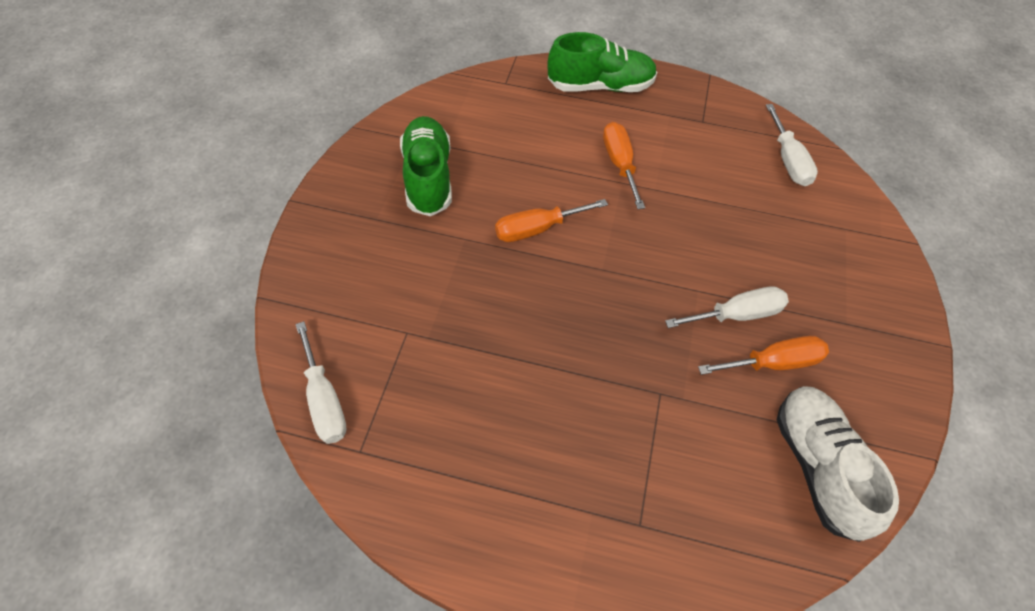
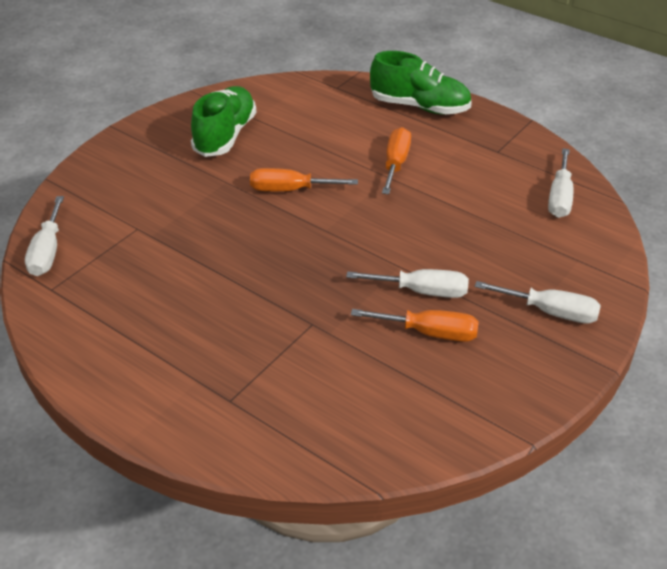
camera: 25 degrees right, 15 degrees down
(818, 467) = (414, 413): white shoe -> none
(859, 298) = (550, 312): none -> white screwdriver

